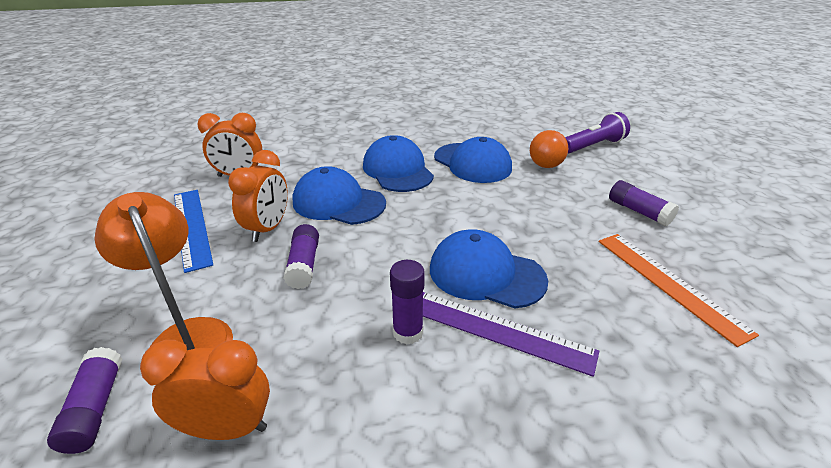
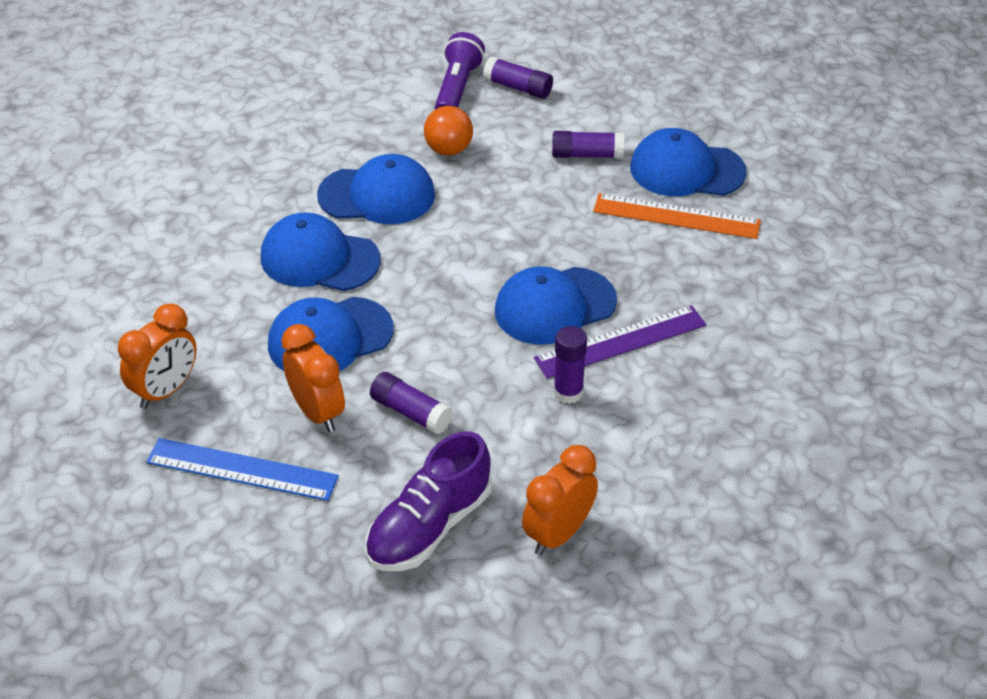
camera: 50 degrees left, 10 degrees up
(95, 408) = (461, 604): purple glue stick -> purple glue stick (518, 87)
(186, 336) = (429, 527): orange lamp -> purple shoe
(717, 261) = (686, 170): none -> blue cap

